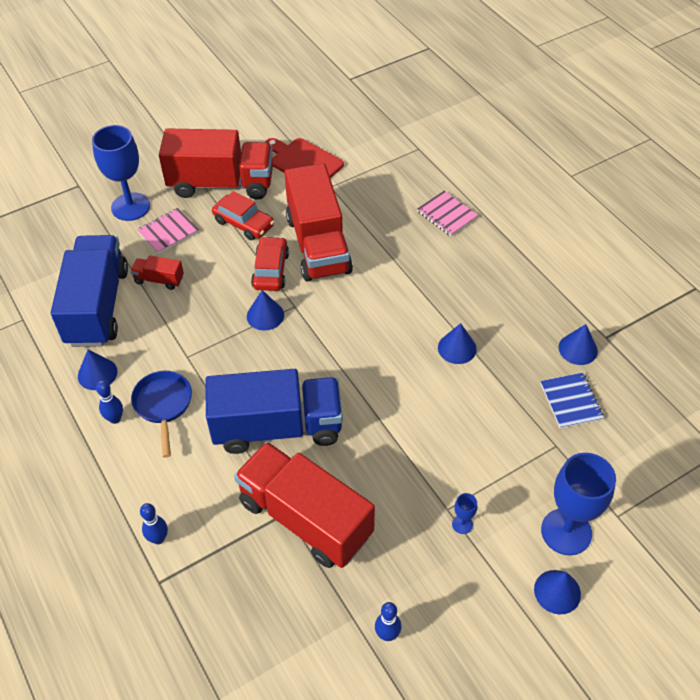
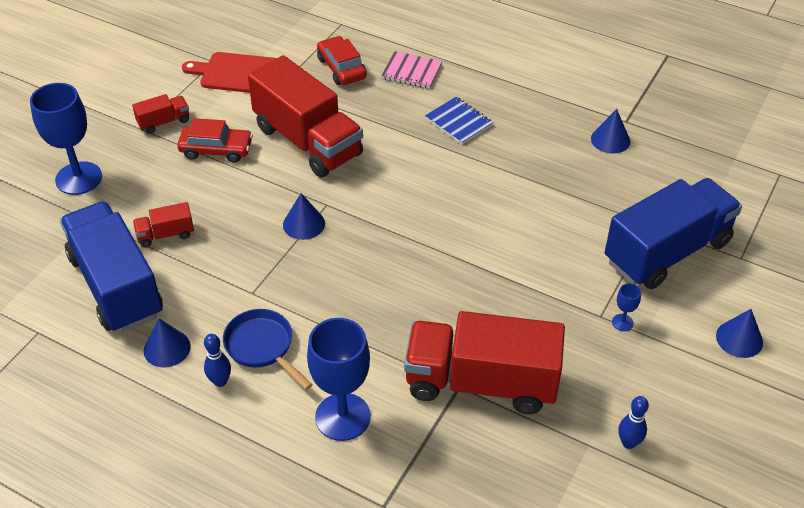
camera: 30 degrees left, 5 degrees down
(158, 538) = (352, 468): blue bowling pin -> none
(168, 232) = (140, 187): pink notebook -> none
(221, 184) = (164, 122): red truck -> red truck, size x0.43
(270, 270) = (277, 182): red car -> red car (341, 68)
(277, 427) = (393, 317): blue truck -> blue truck (667, 252)
(457, 348) = (507, 180): blue cone -> none
(566, 531) = (710, 288): blue goblet -> blue goblet (343, 417)
(571, 401) = (636, 184): blue notebook -> blue notebook (458, 122)

